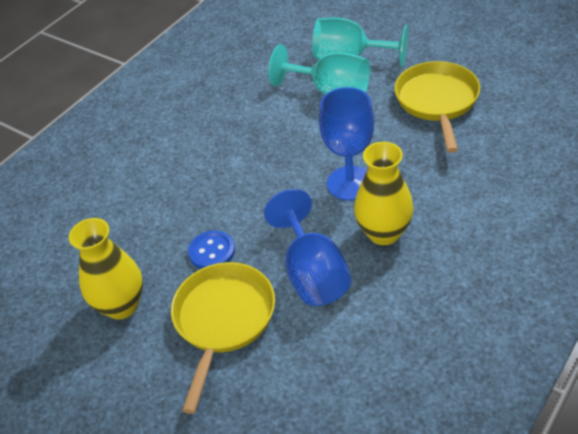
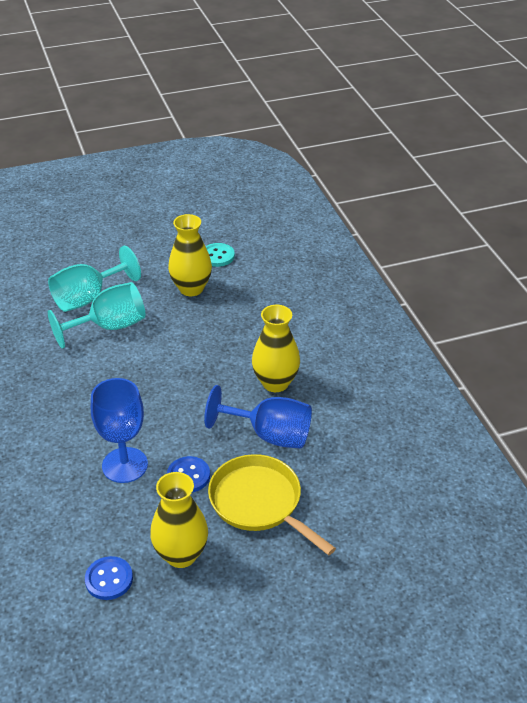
camera: 60 degrees left, 5 degrees down
(64, 278) = (109, 579): none -> blue button
(350, 183) = (212, 371): blue goblet -> blue goblet (125, 465)
(437, 101) = (191, 288): yellow pan -> yellow vase
(502, 87) = (217, 256): none -> turquoise button

